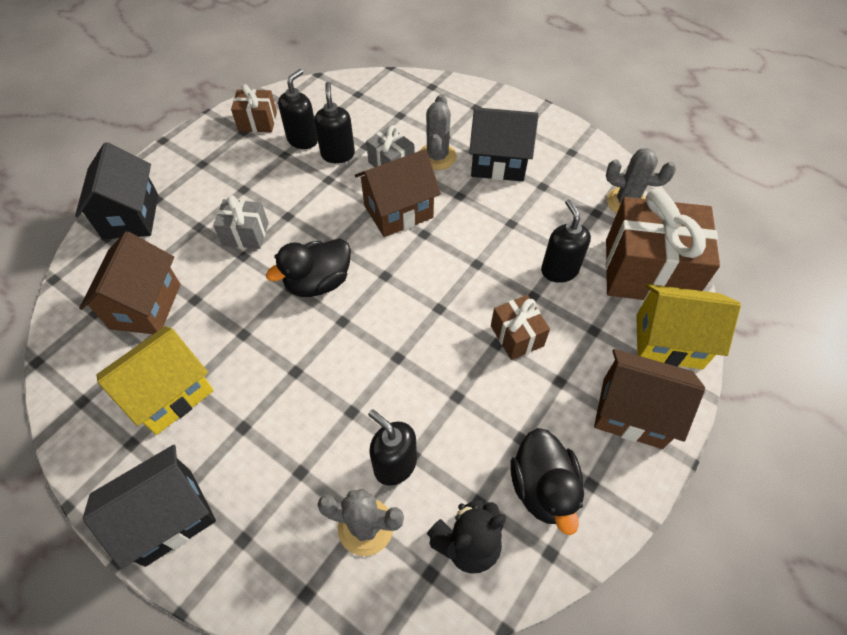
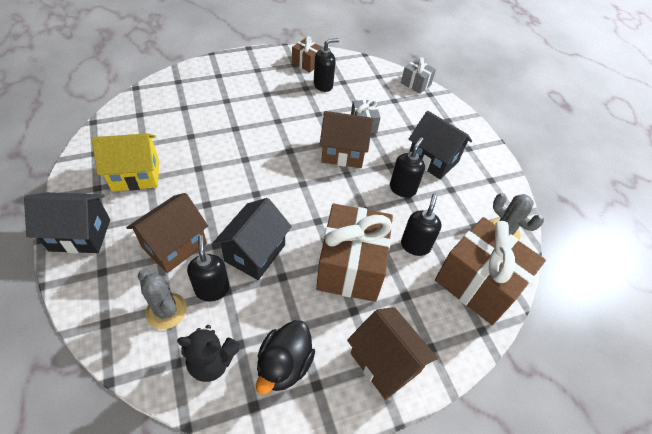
camera: 30 degrees right, 5 degrees down
(131, 216) = (198, 77): black house -> black house (255, 253)
(145, 306) = (164, 125): brown house -> brown house (174, 246)
(245, 234) = (246, 118): grey gift -> grey gift (415, 84)
(318, 282) = (262, 165): black duck -> none
(338, 154) = (336, 103): black soap dispenser -> black soap dispenser (402, 189)
(437, 156) = (396, 135): grey cactus -> none
(517, 336) = (351, 266): brown gift -> brown gift, size x2.02
(668, 341) = (453, 336): yellow house -> none

